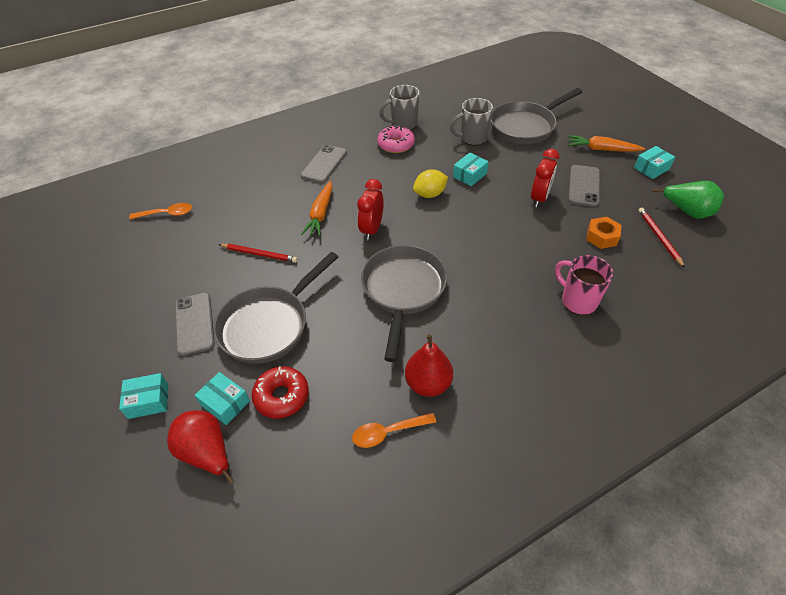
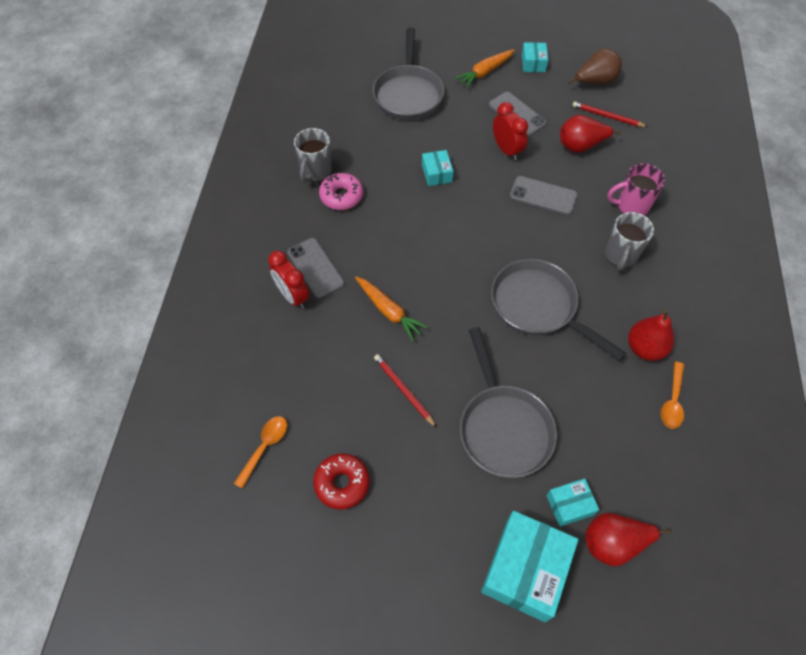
camera: 55 degrees left, 10 degrees up
(148, 401) = (525, 570): turquoise box -> turquoise box, size x1.95
(194, 323) = (455, 489): grey phone -> grey phone (543, 196)
(259, 254) = (403, 390): red pencil -> red pencil turned 90 degrees counterclockwise
(282, 396) = (591, 457): red donut -> red donut (342, 483)
(372, 229) = (445, 284): red clock -> red clock (293, 296)
(430, 194) = (436, 216): yellow lemon -> none
(472, 138) = (388, 138): grey mug -> grey mug (620, 256)
(601, 237) = (580, 146): orange nut -> red pear
(687, 211) = (595, 82): green pear -> brown pear

